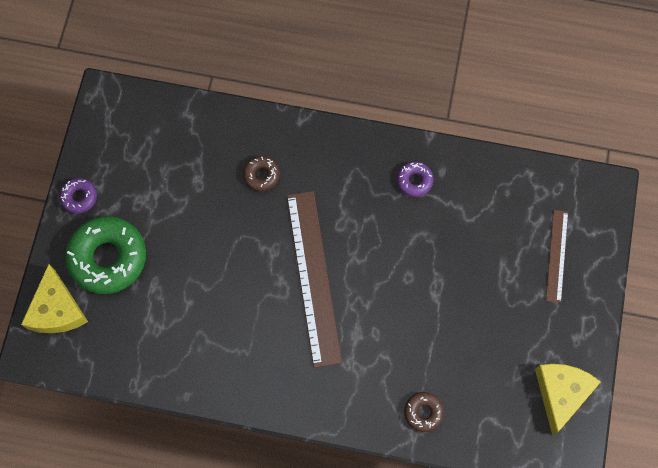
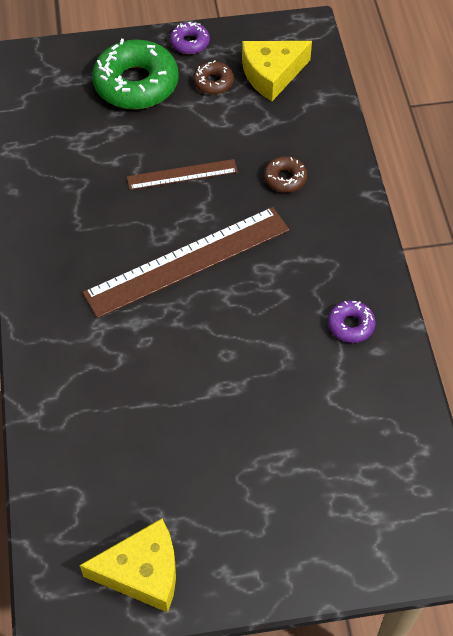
camera: 70 degrees right, 15 degrees down
(57, 309) = (67, 63): yellow cheese -> yellow cheese (272, 74)
(423, 412) = (66, 419): brown donut -> brown donut (213, 82)
(557, 255) = (327, 515): brown ruler -> brown ruler (182, 174)

